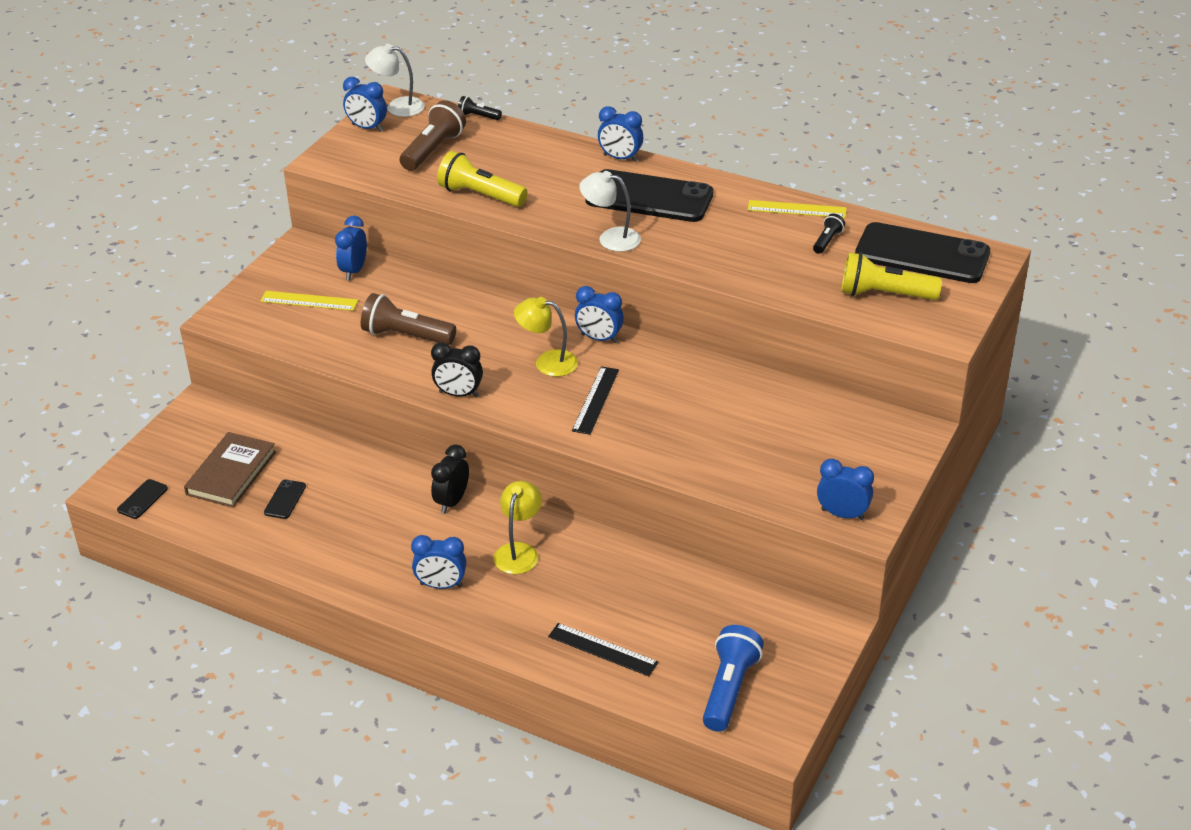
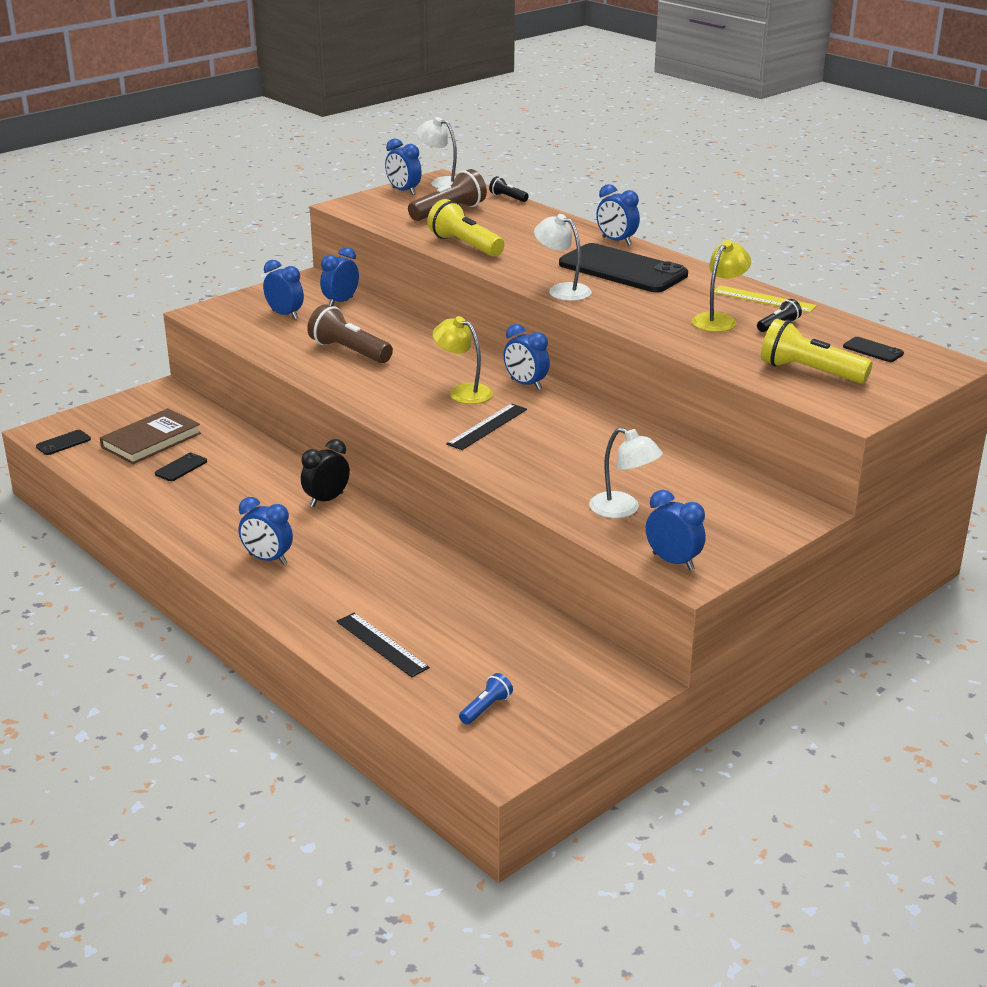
camera: 20 degrees right, 10 degrees down
(309, 301) = (285, 315): yellow ruler -> blue clock
(458, 394) = (362, 399): black clock -> none
(519, 551) = (359, 550): yellow lamp -> yellow lamp (719, 319)
(729, 689) = (486, 708): blue flashlight -> blue flashlight, size x0.51
(770, 467) = (623, 509): none -> white lamp
(922, 254) = (873, 350): black phone -> black phone, size x0.40

